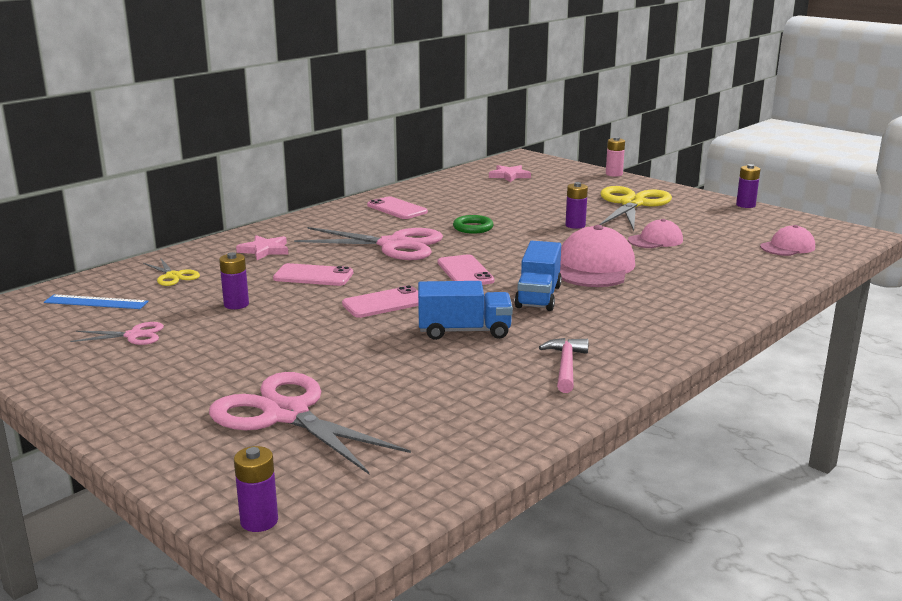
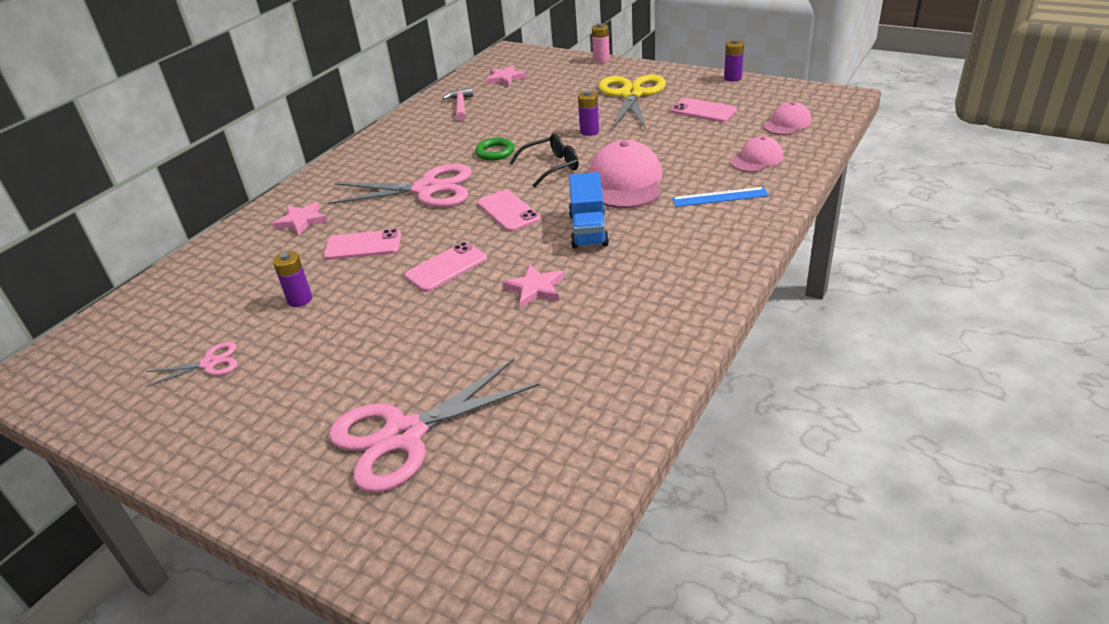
camera: 10 degrees left, 15 degrees up
(96, 302) = (152, 326): blue ruler -> blue ruler (719, 197)
(173, 276) = (221, 274): yellow scissors -> none
(259, 521) = (429, 582): purple battery -> none
(286, 414) = (404, 435): pink scissors -> pink scissors turned 60 degrees counterclockwise
(397, 209) = (413, 141): pink phone -> pink phone (703, 111)
(464, 331) = (535, 288): blue truck -> pink star
(524, 246) = (551, 167): none -> black glasses
(565, 366) = (645, 313): pink hammer -> pink hammer (460, 106)
(655, 240) = (669, 137): pink cap -> pink cap (757, 159)

